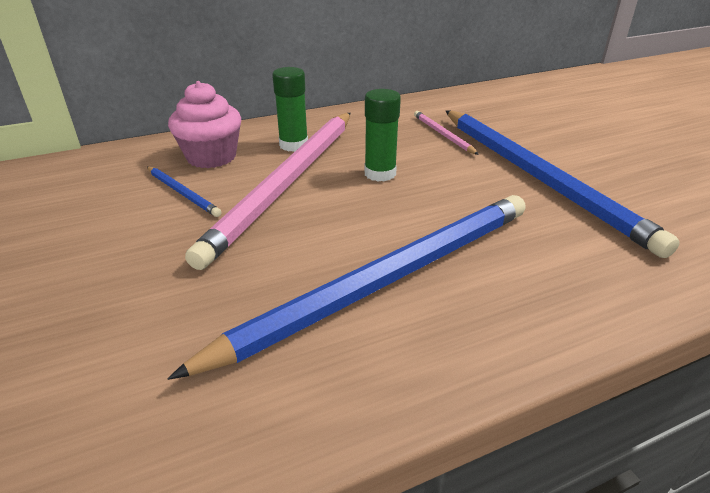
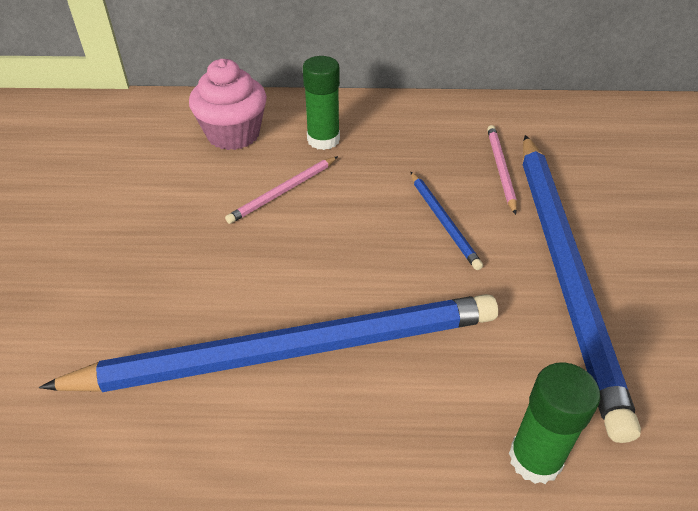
camera: 25 degrees right, 10 degrees up
(182, 193) = (179, 176): blue pencil -> blue pencil (443, 221)
(287, 182) = (283, 192): pink pencil -> pink pencil, size x0.41
(380, 173) = (385, 208): green glue stick -> green glue stick (535, 459)

